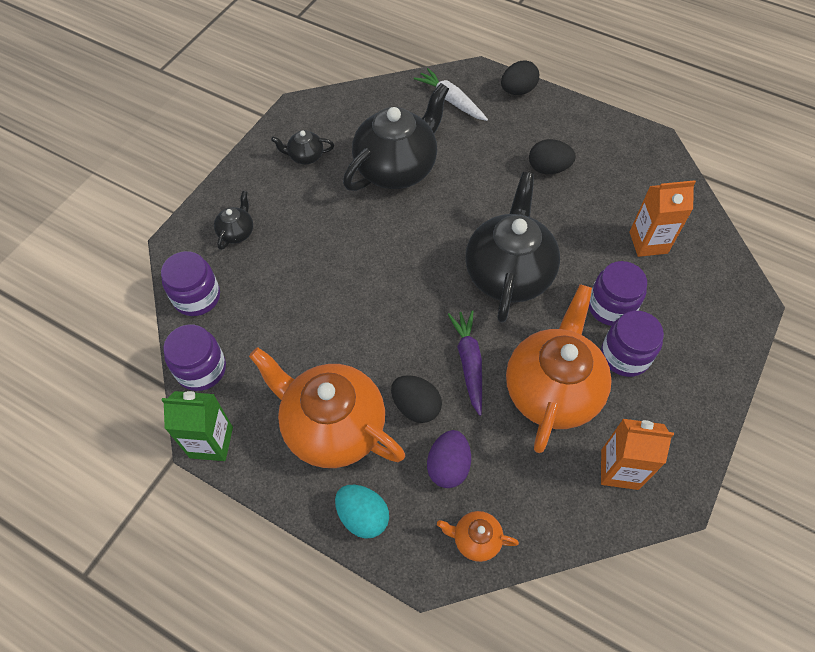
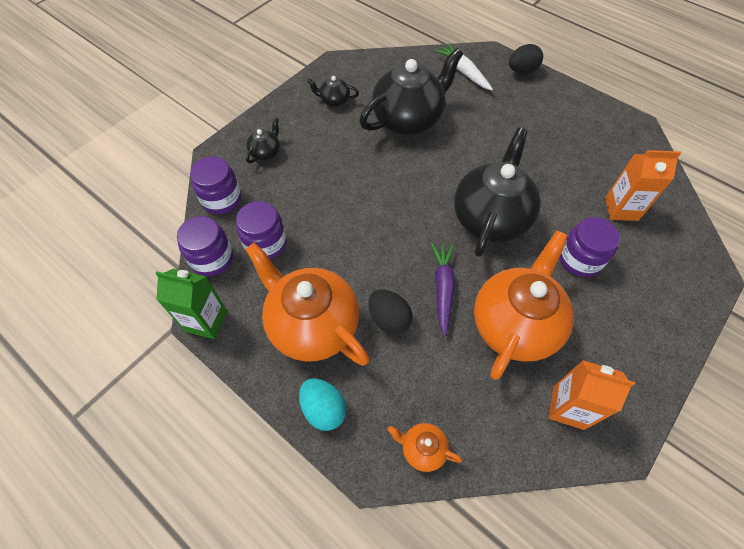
camera: 10 degrees right, 0 degrees up
(448, 466) = (409, 377): purple egg -> none
(548, 168) = (539, 136): black egg -> none
(625, 355) = (587, 304): purple jar -> purple jar (265, 243)

